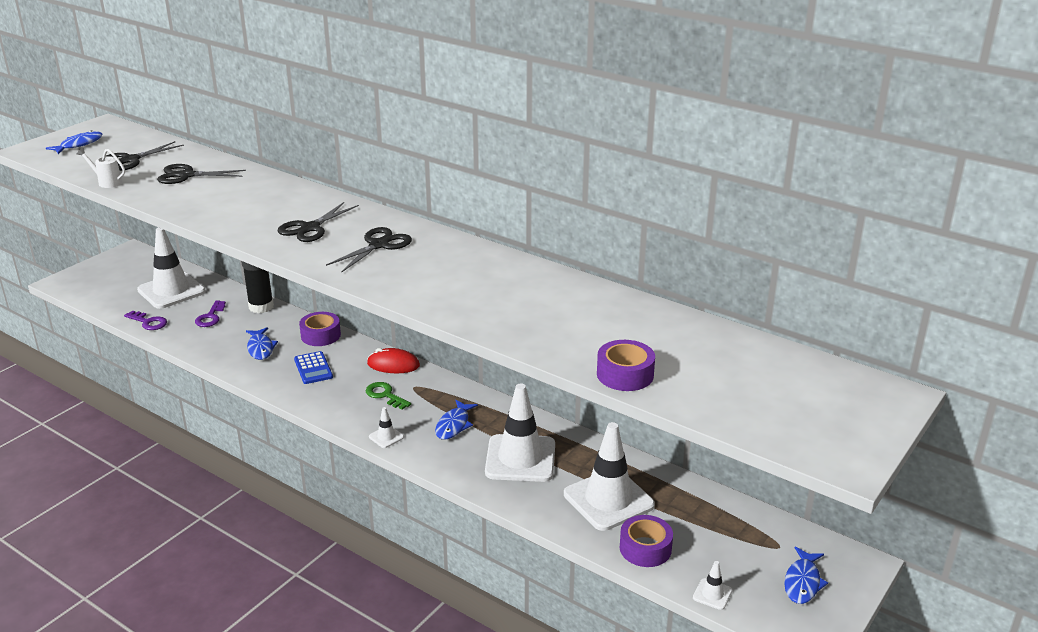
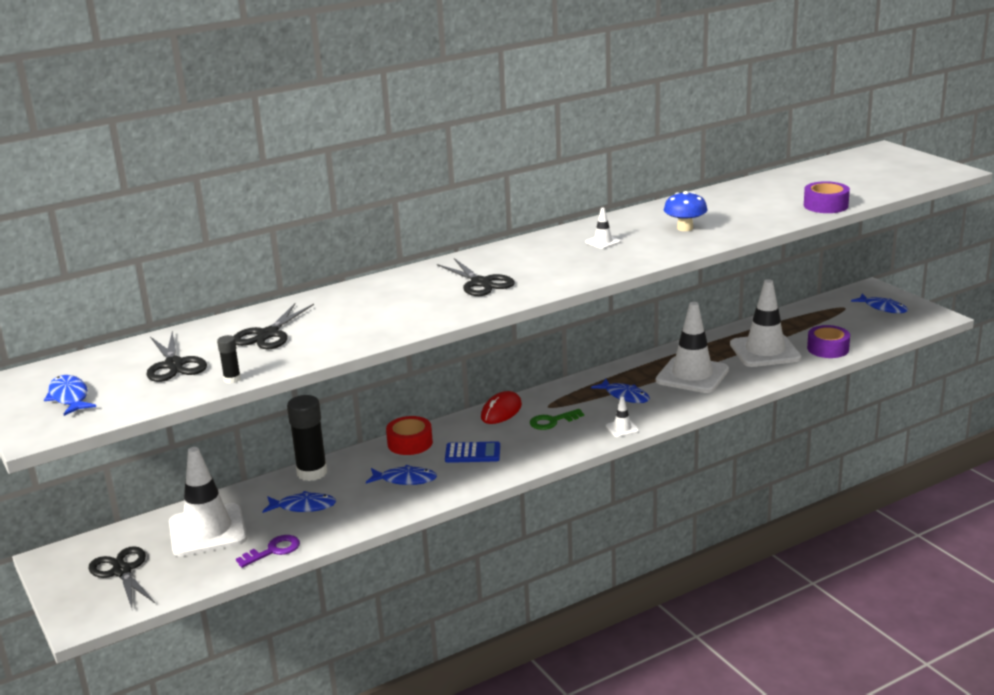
camera: 65 degrees left, 5 degrees down
(107, 182) = (232, 379): white watering can -> black glue stick
(210, 317) = (303, 507): purple key -> blue fish
(320, 335) = (410, 443): purple tape -> red tape
(379, 245) = (546, 259): black scissors -> black scissors (122, 571)
(497, 298) = (685, 228): none -> blue mushroom
(712, 594) = (885, 337): white traffic cone -> white traffic cone (603, 242)

